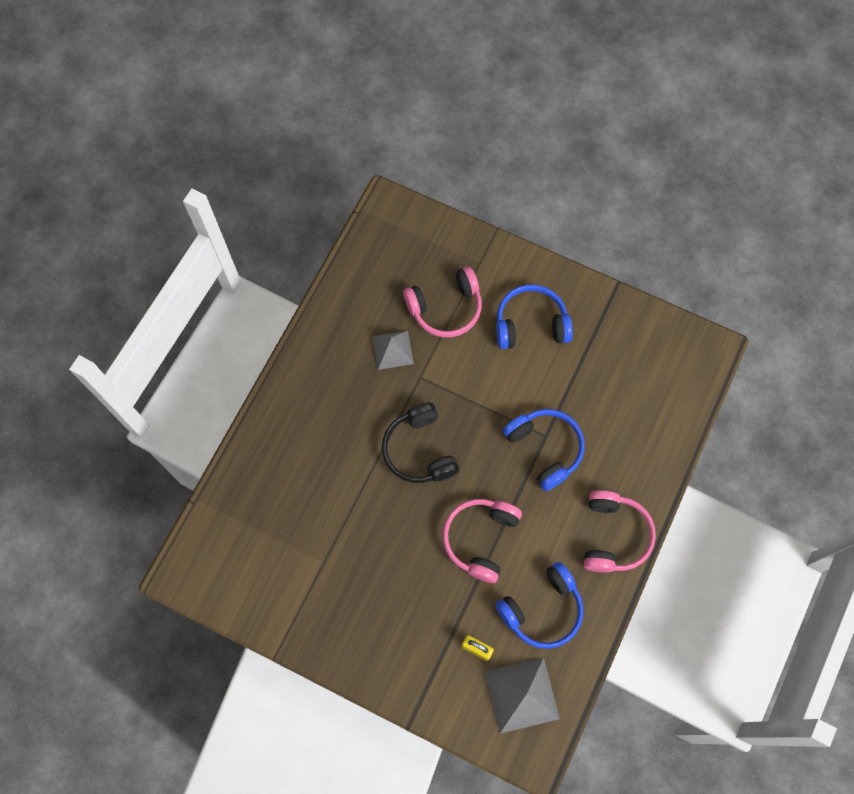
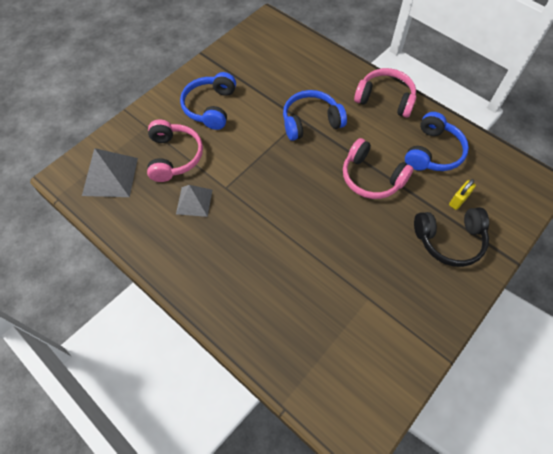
camera: 75 degrees left, 10 degrees down
(419, 450) = (288, 202): black headphones -> black headphones (449, 240)
(521, 695) = (496, 180): grey pyramid -> grey pyramid (110, 176)
(542, 609) = (433, 152): blue headphones -> blue headphones turned 45 degrees clockwise

